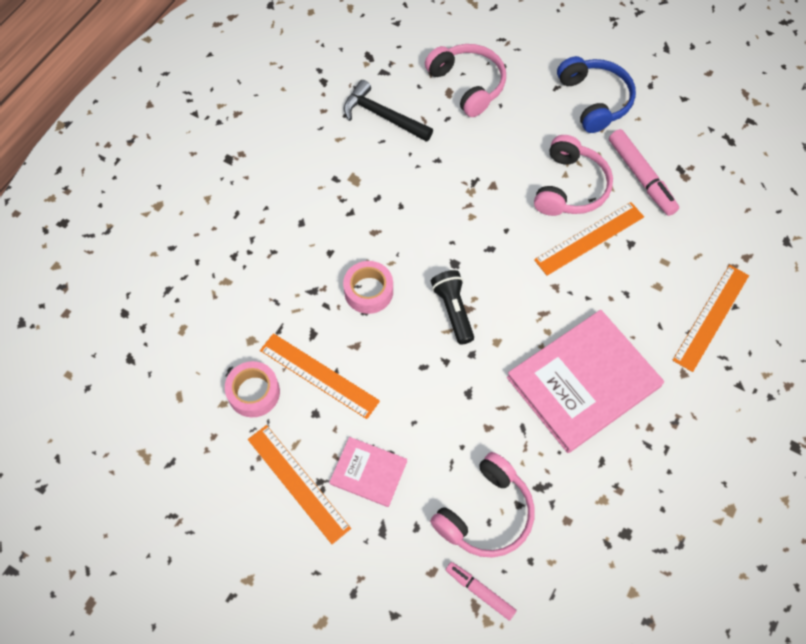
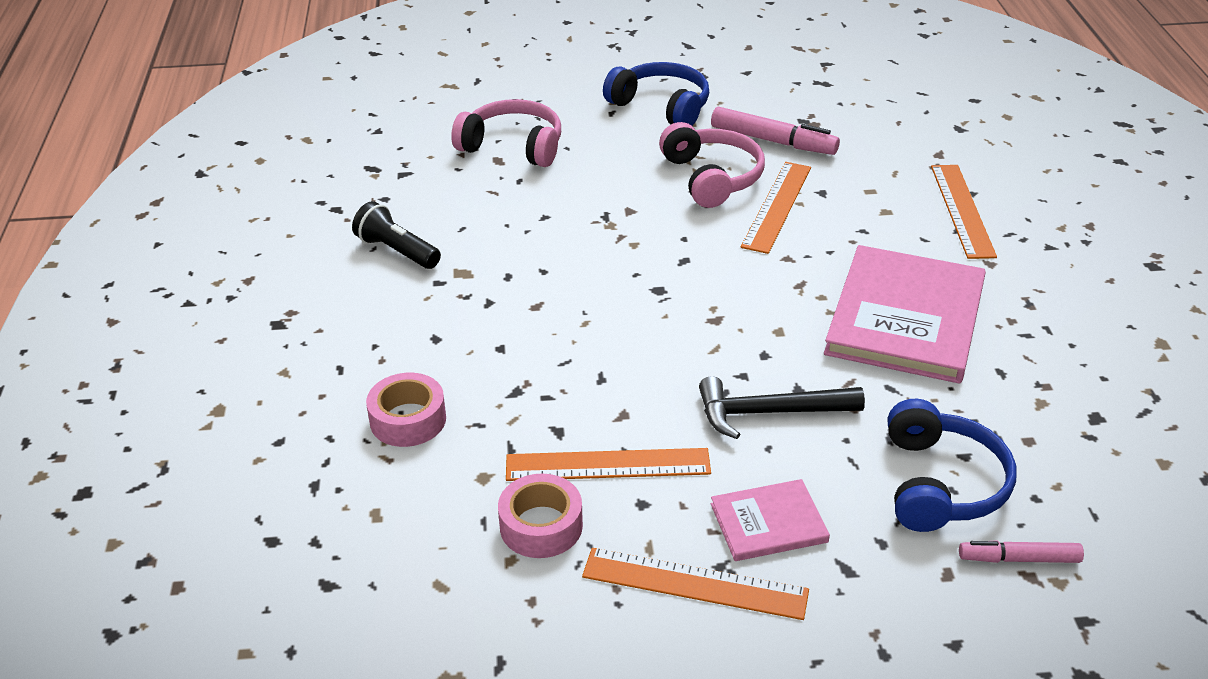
camera: 35 degrees left, 25 degrees down
(368, 291) = (585, 359): pink tape -> pink tape (408, 420)
(383, 116) = (441, 208): black hammer -> black hammer (770, 413)
(453, 310) = (702, 328): black flashlight -> black flashlight (397, 251)
(486, 513) = (941, 484): pink headphones -> blue headphones

